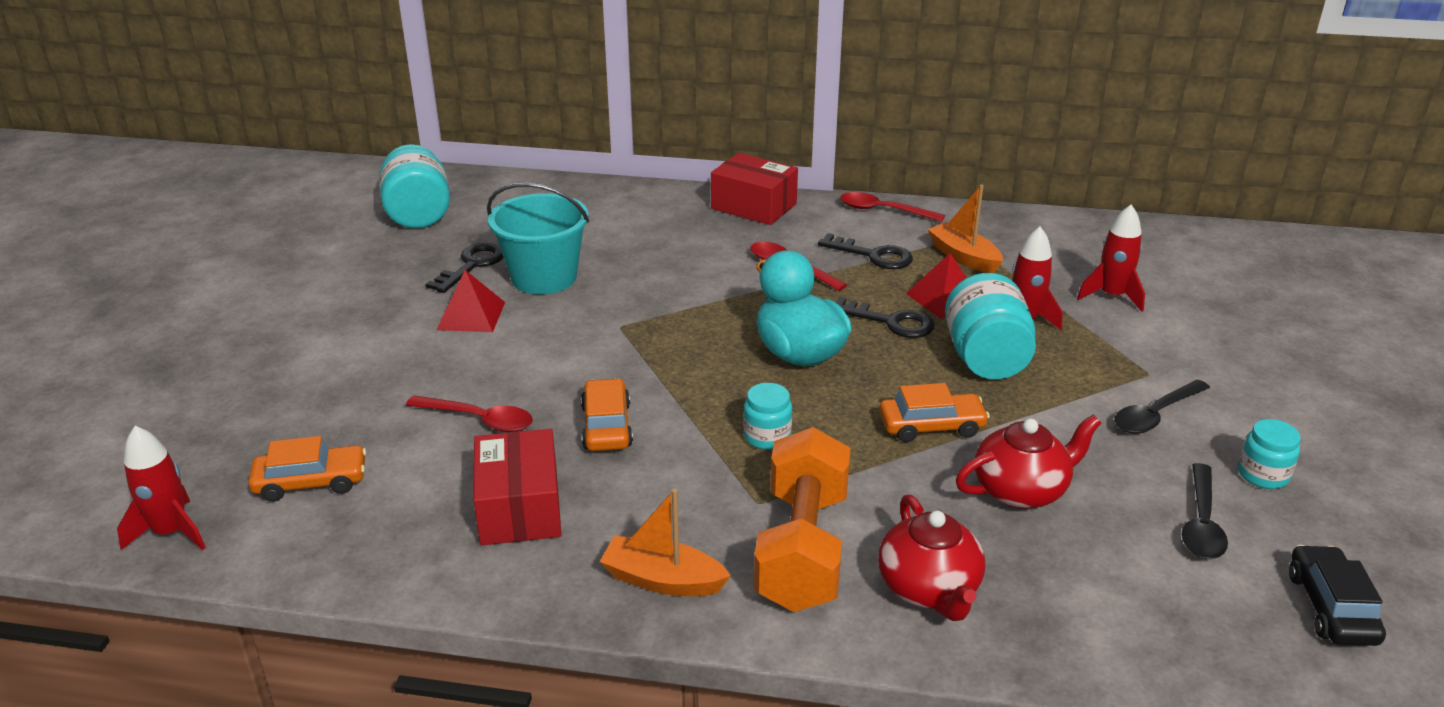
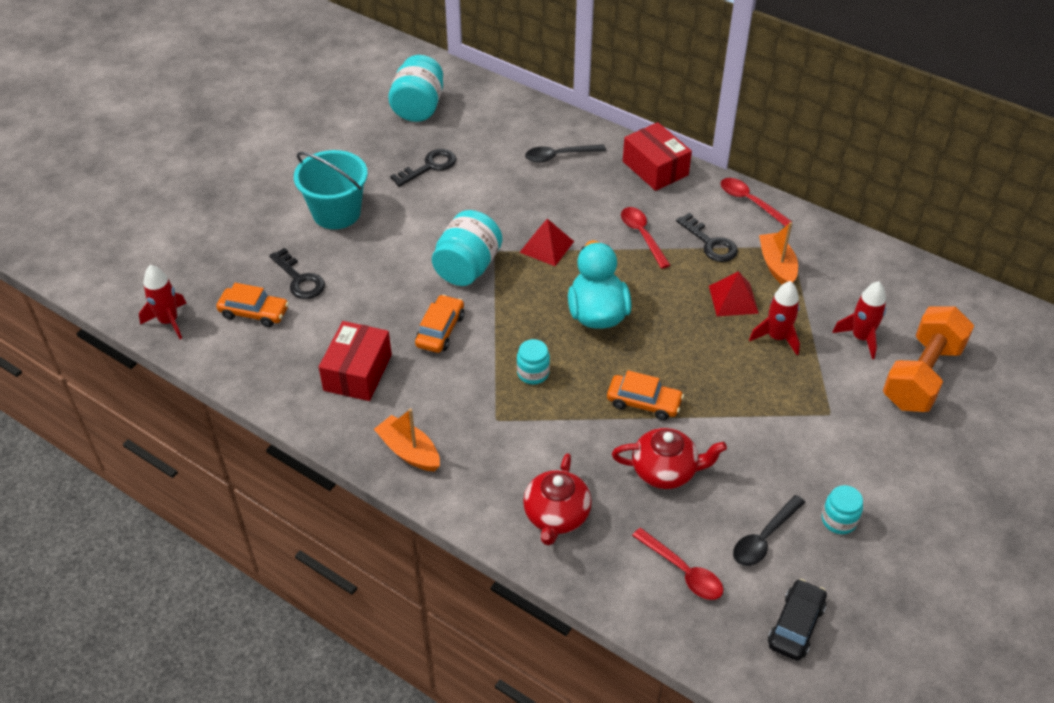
camera: 25 degrees right, 15 degrees up
(471, 315) = (406, 211): red pyramid -> red pyramid (546, 246)
(479, 419) = (368, 299): red spoon -> red spoon (683, 571)
(544, 277) = (470, 192): turquoise bucket -> turquoise bucket (336, 213)
(802, 549) = (500, 461): orange dumbbell -> orange dumbbell (921, 375)
(890, 322) = (679, 307): black key -> black key (300, 279)
(986, 359) = (722, 361): turquoise jar -> turquoise jar (467, 267)
(1155, 415) = (805, 448): black spoon -> black spoon (559, 156)

